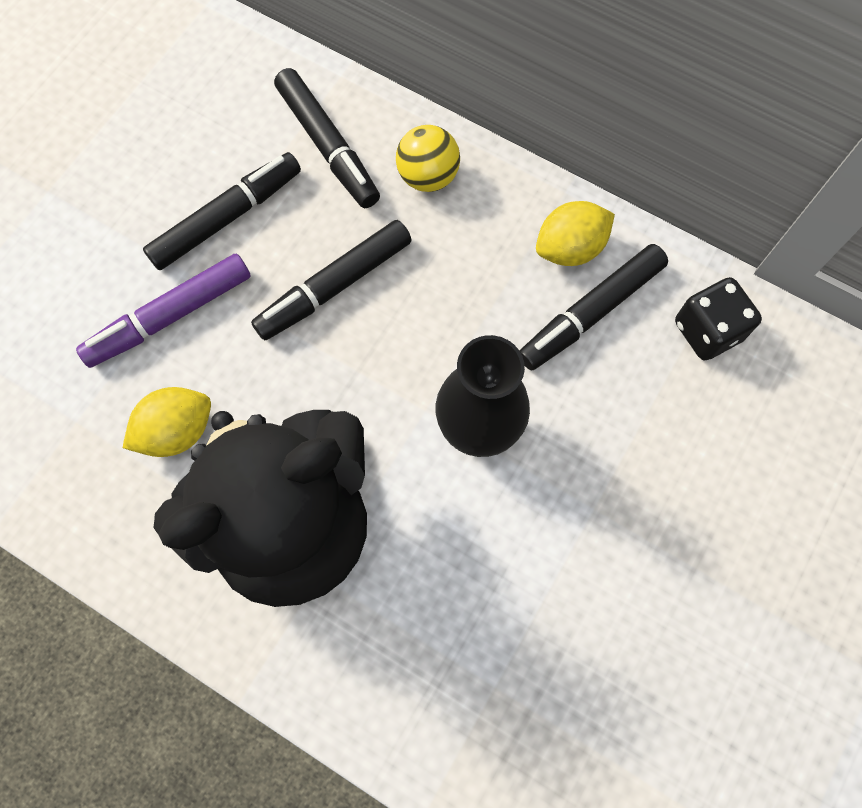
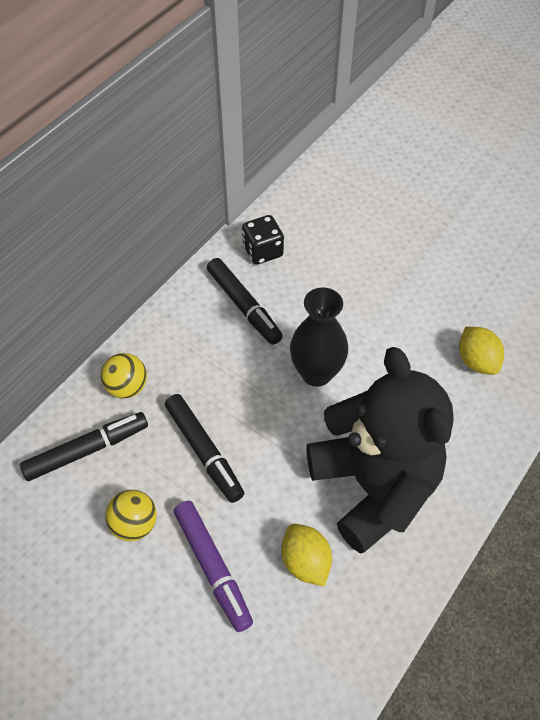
camera: 85 degrees left, 15 degrees down
(227, 217) = (134, 524): black marker -> yellow ball
(570, 248) = (197, 311): yellow lemon -> yellow lemon (476, 361)

